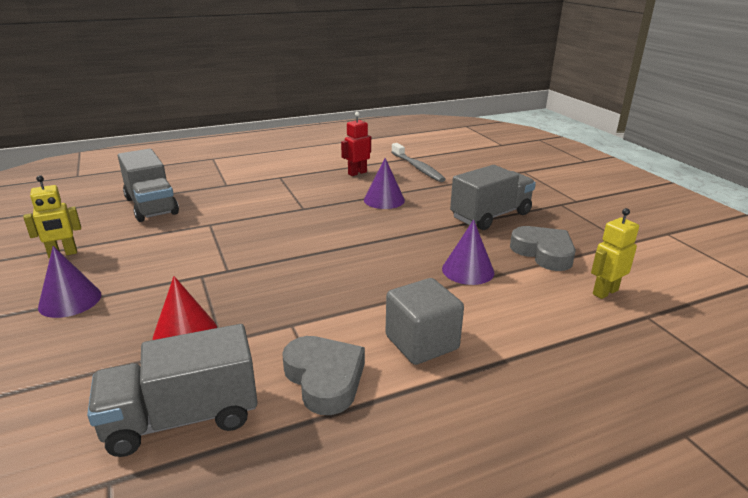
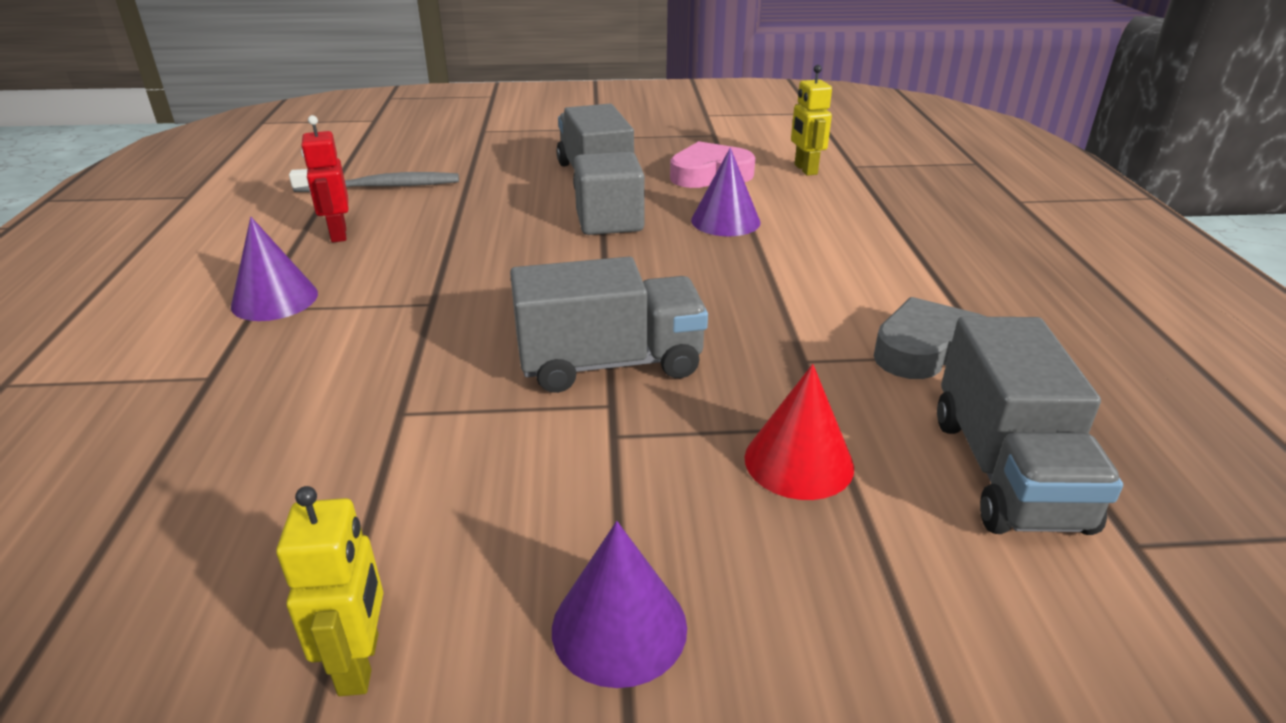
camera: 70 degrees left, 5 degrees up
(151, 206) = (206, 497): grey truck -> grey truck (610, 364)
(384, 200) = (473, 232): purple cone -> purple cone (274, 299)
(421, 342) = (871, 278): grey cube -> grey cube (609, 222)
(543, 253) = (710, 174): grey heart -> pink heart

